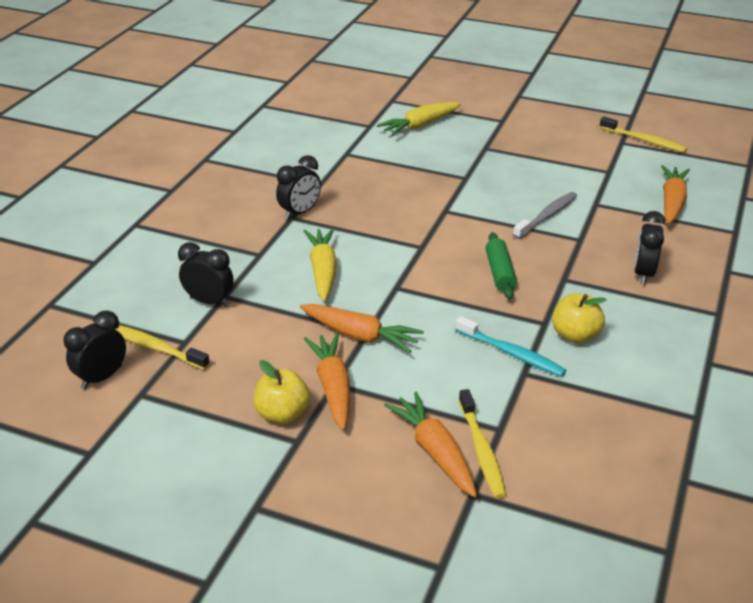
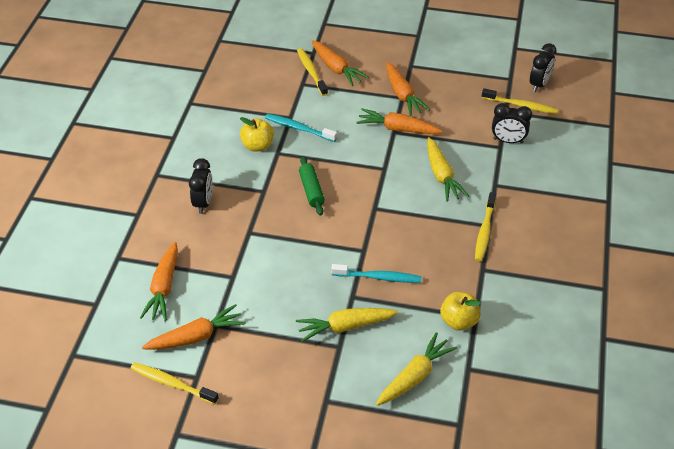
camera: 170 degrees right, 10 degrees up
(282, 414) = (425, 77): yellow apple -> yellow apple (459, 321)
(300, 212) = (484, 231): black clock -> yellow toothbrush
(434, 188) = (378, 277): none -> turquoise toothbrush
(477, 158) = (345, 327): none -> yellow carrot
(547, 216) = (276, 255): grey toothbrush -> none
(627, 165) = (196, 336): none -> orange carrot

